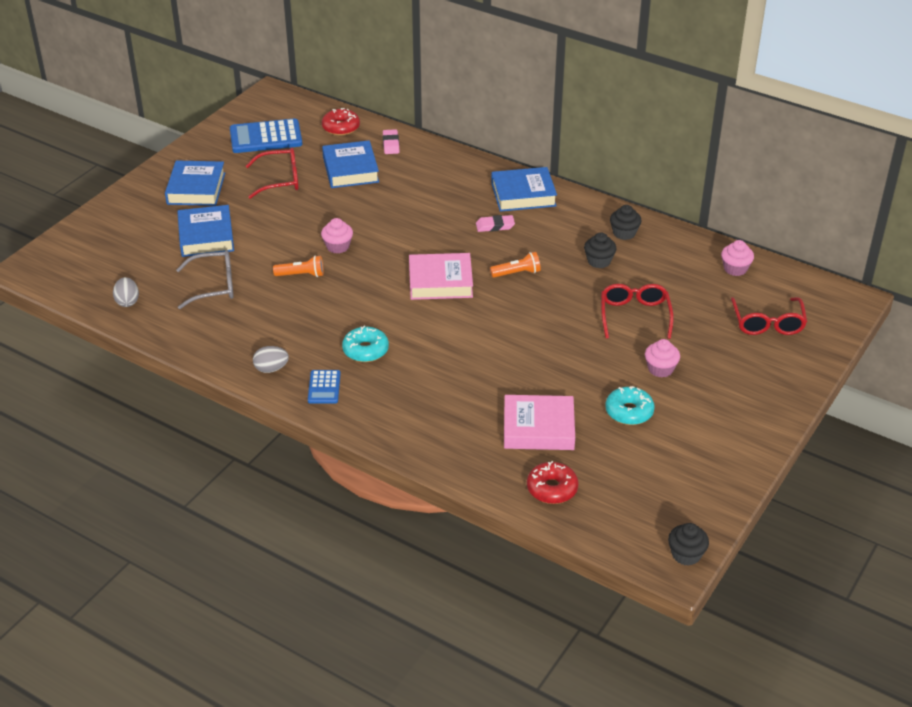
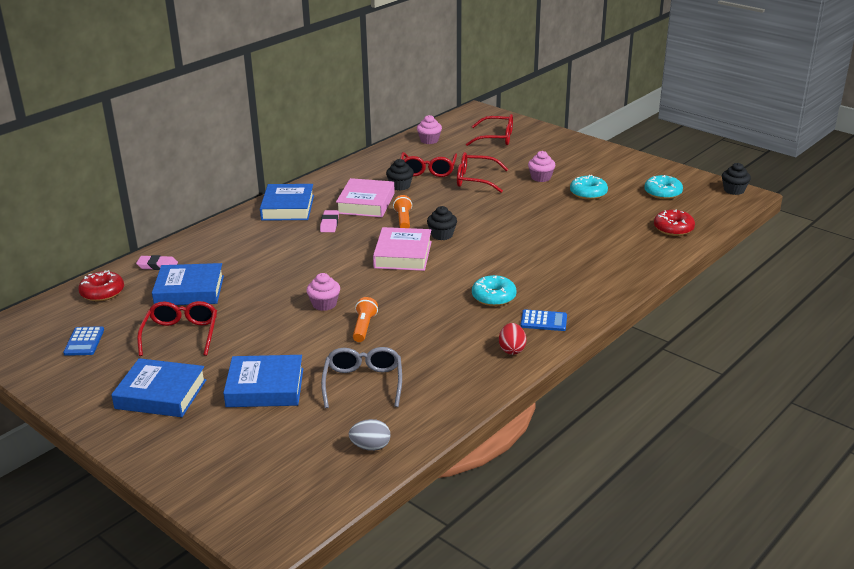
camera: 80 degrees left, 10 degrees down
(266, 137) = (84, 342): blue calculator -> blue calculator, size x0.54
(271, 369) = (512, 349): grey egg -> red egg
(538, 428) = (605, 228): pink book -> pink book (366, 203)
(624, 233) = (366, 173): black cupcake -> black cupcake (442, 235)
(647, 277) = (428, 170): none -> red glasses
(653, 481) = (662, 193): none -> turquoise donut

